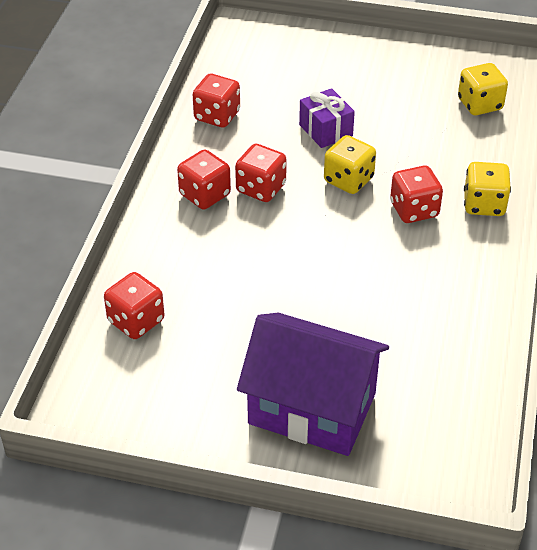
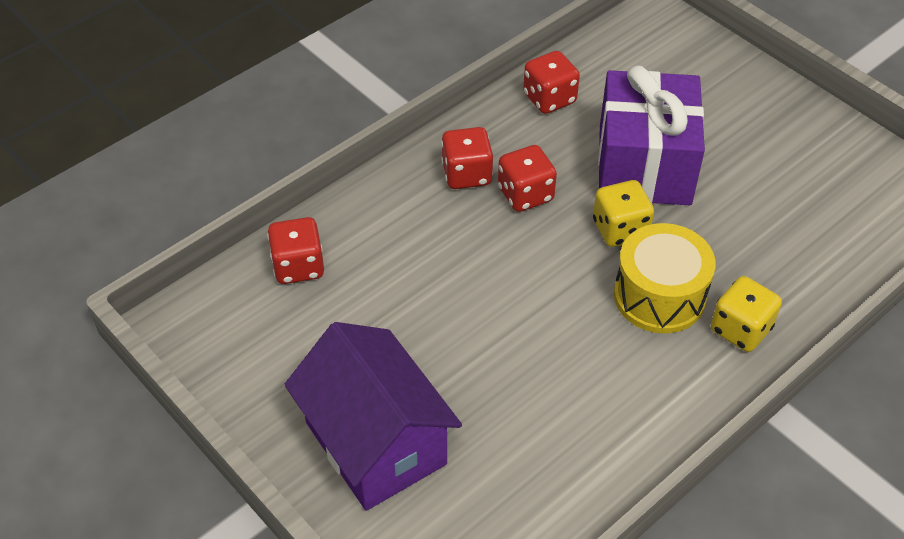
camera: 35 degrees right, 5 degrees up
(326, 130) = (644, 165): purple gift -> purple gift, size x2.06
(414, 210) = (659, 296): red dice -> yellow drum
(480, 104) = (839, 216): yellow dice -> none

